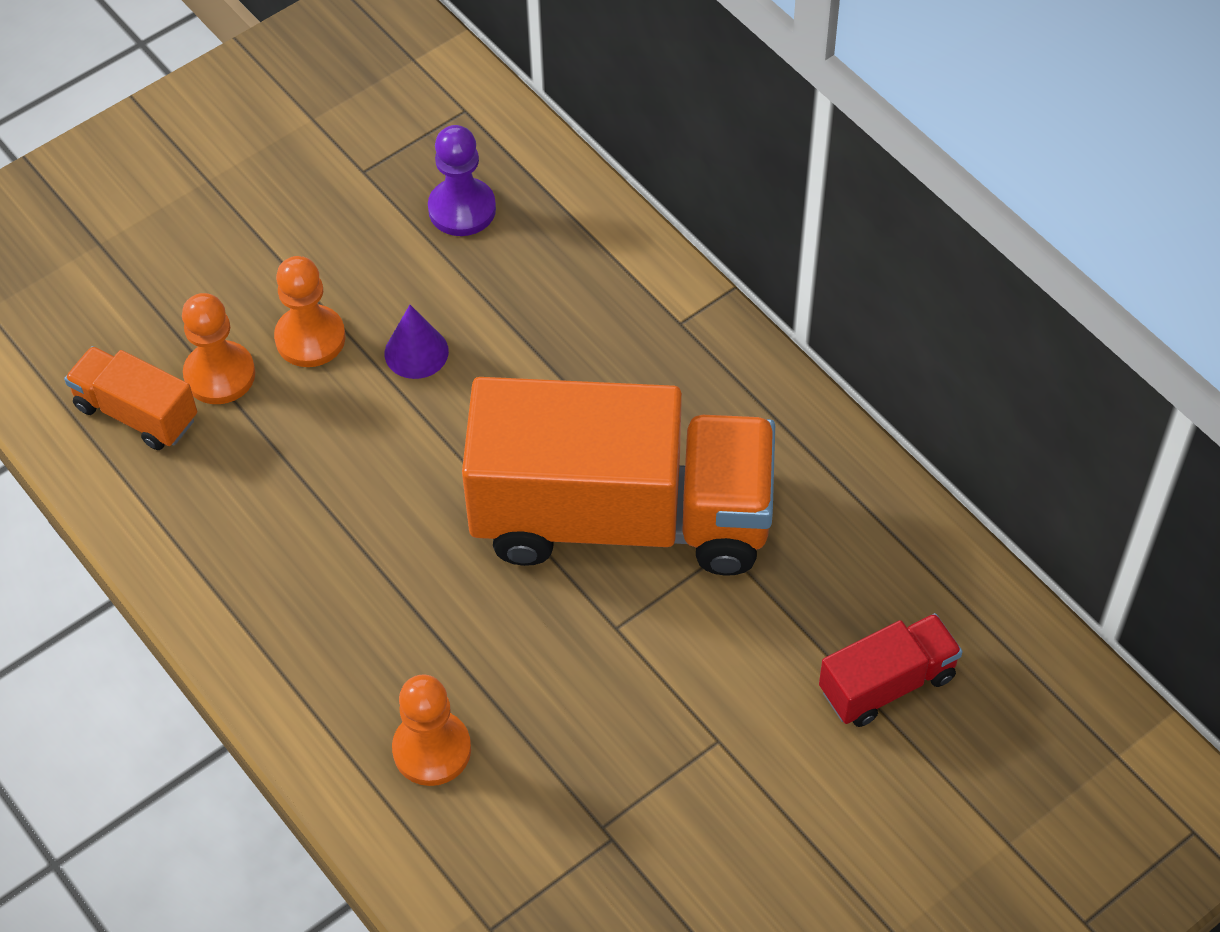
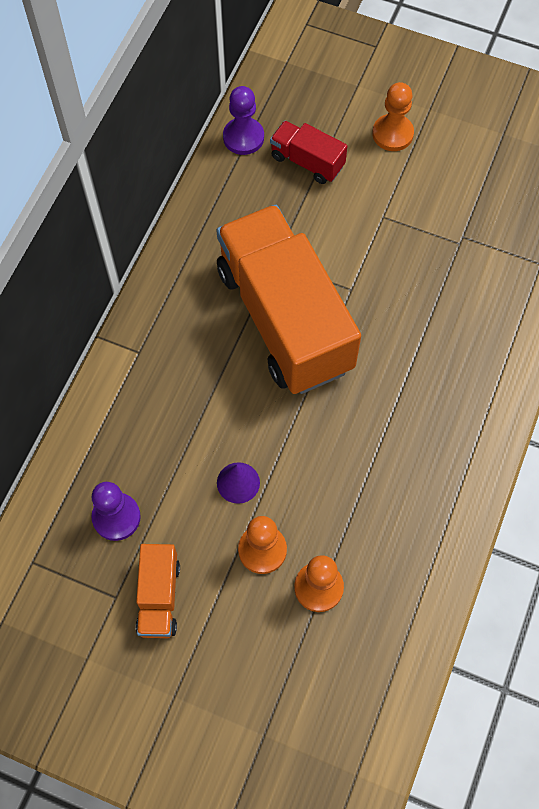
camera: 120 degrees left, 10 degrees up
(136, 413) = (374, 620): orange truck -> orange truck (159, 597)
(432, 750) = (472, 337): orange pawn -> orange pawn (392, 134)
(985, 615) = (243, 137): none -> purple pawn

